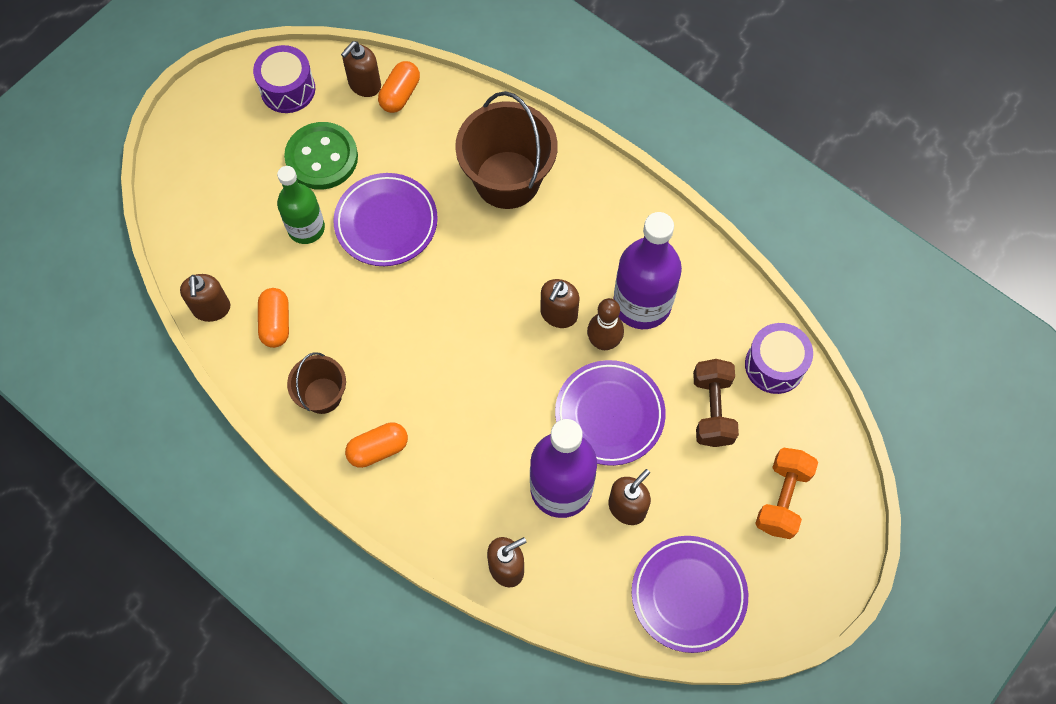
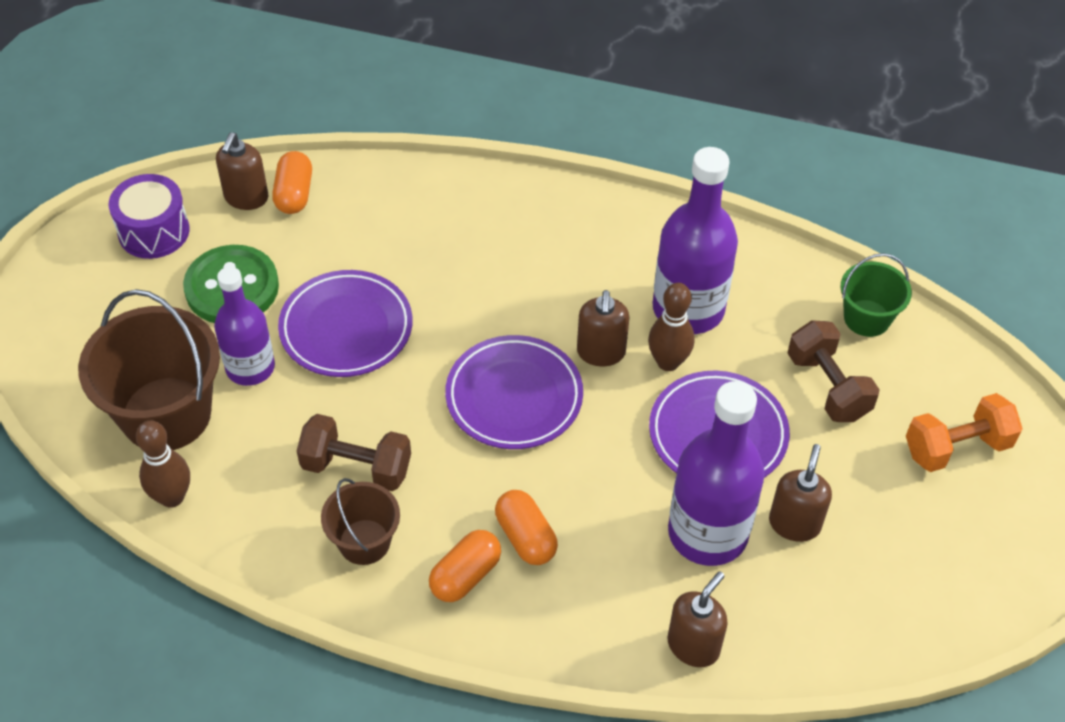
camera: 25 degrees left, 15 degrees down
(211, 309) = (172, 497): brown soap dispenser -> brown bowling pin
(276, 323) = (264, 483): orange capsule -> orange capsule (525, 537)
(306, 228) = (250, 368): green bottle -> purple bottle
(343, 336) = (356, 467): none -> brown dumbbell
(507, 180) = (466, 238): brown bucket -> brown bucket (166, 414)
(688, 595) = (917, 589): purple plate -> purple plate (514, 397)
(774, 365) = (867, 318): purple drum -> green bucket
(782, 498) = (956, 447): orange dumbbell -> orange dumbbell turned 75 degrees clockwise

